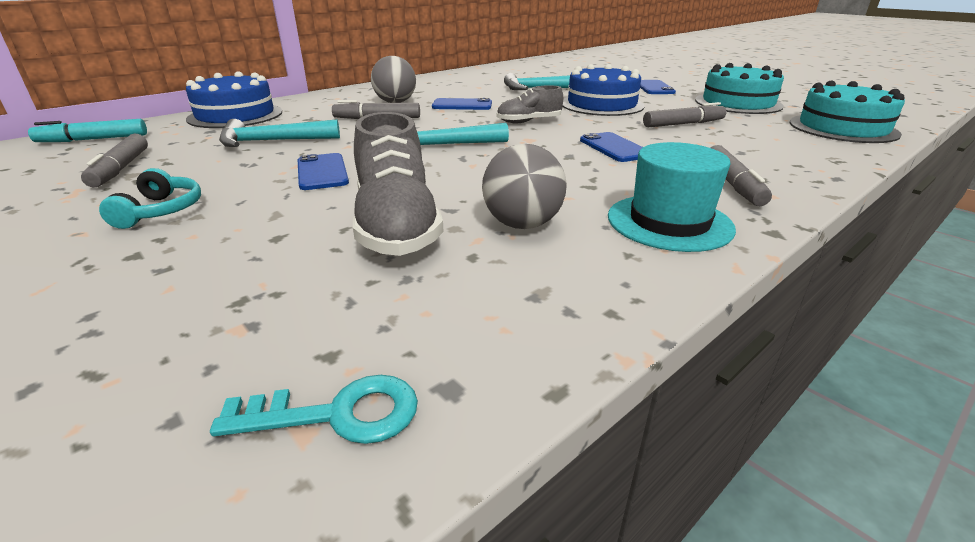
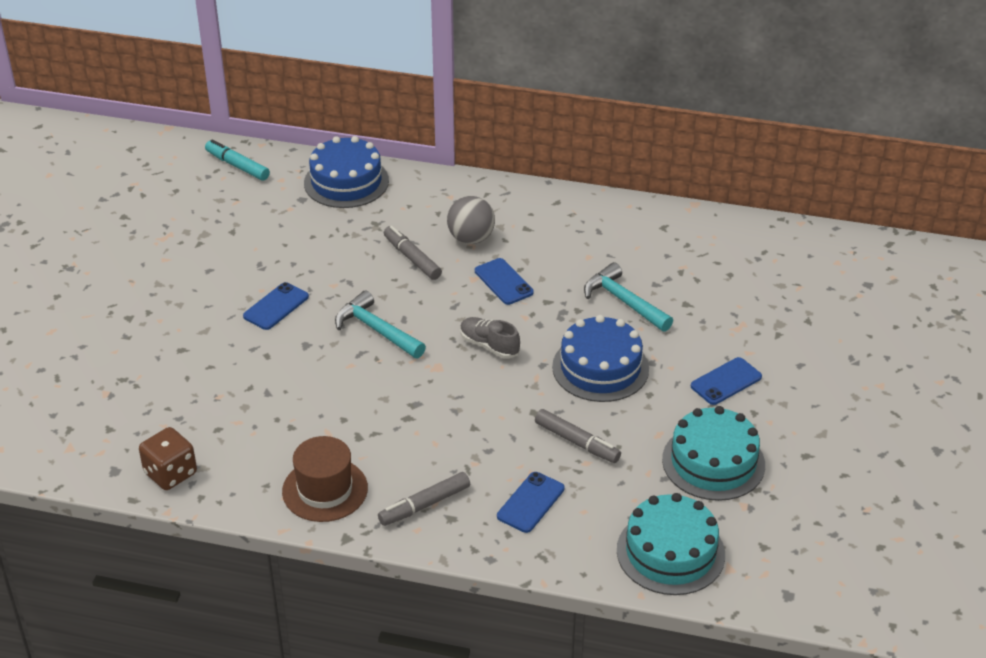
camera: 55 degrees right, 10 degrees up
(121, 169) = (207, 222): grey marker -> none
(161, 211) = (173, 287): turquoise headphones -> none
(273, 141) = (309, 245): turquoise hammer -> none
(337, 414) = (82, 450): turquoise key -> none
(396, 225) = (229, 383): grey shoe -> none
(522, 224) = (270, 430): grey ball -> none
(526, 324) = (170, 473): none -> brown dice
(614, 148) = (458, 421): blue phone -> blue phone (531, 502)
(669, 222) = (325, 490): turquoise hat -> brown hat

